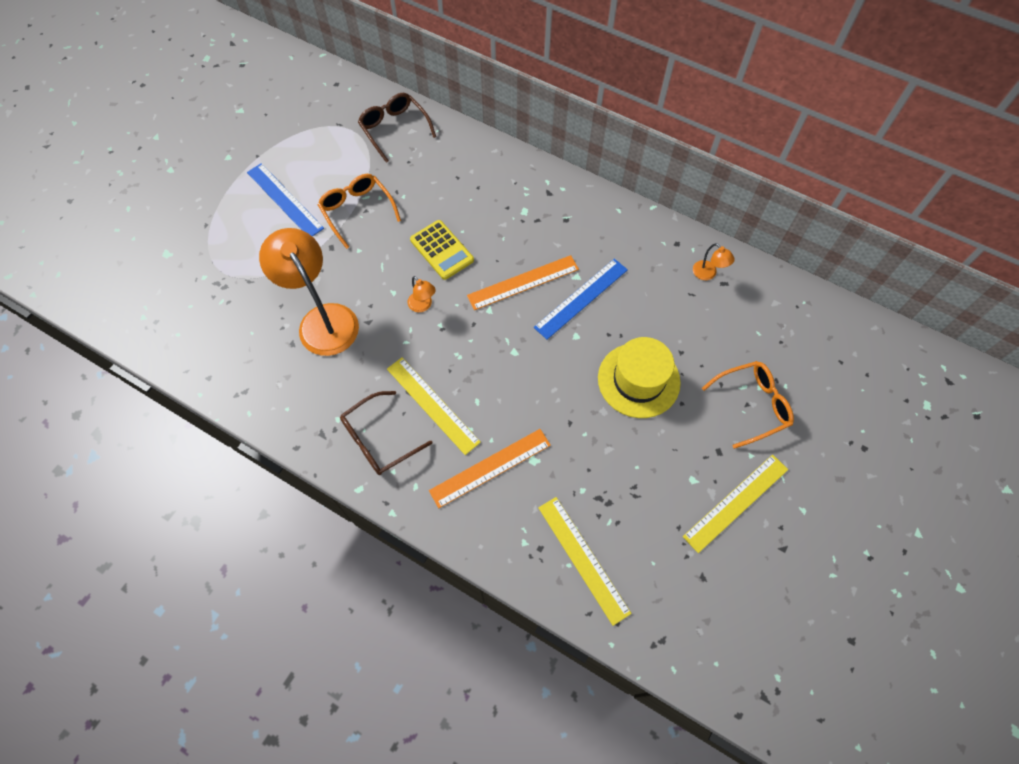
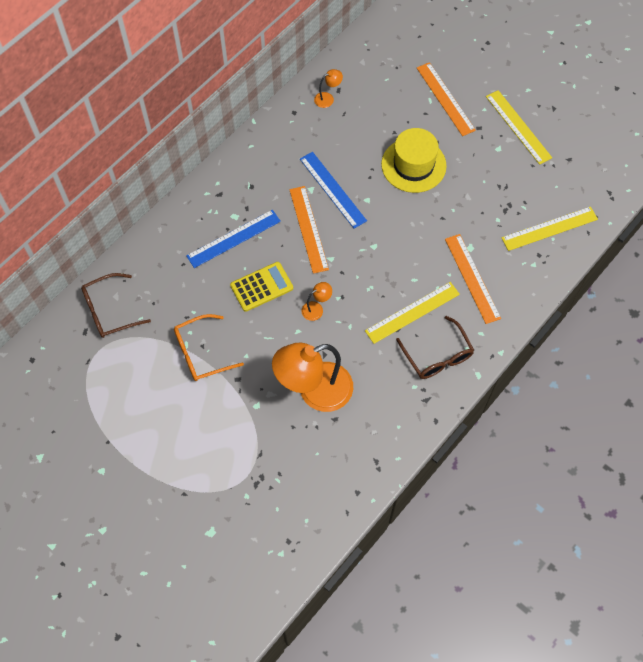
camera: 80 degrees left, 0 degrees up
(285, 200) = (171, 417): blue ruler -> blue ruler (233, 238)
(752, 405) = (445, 98): orange glasses -> orange ruler

